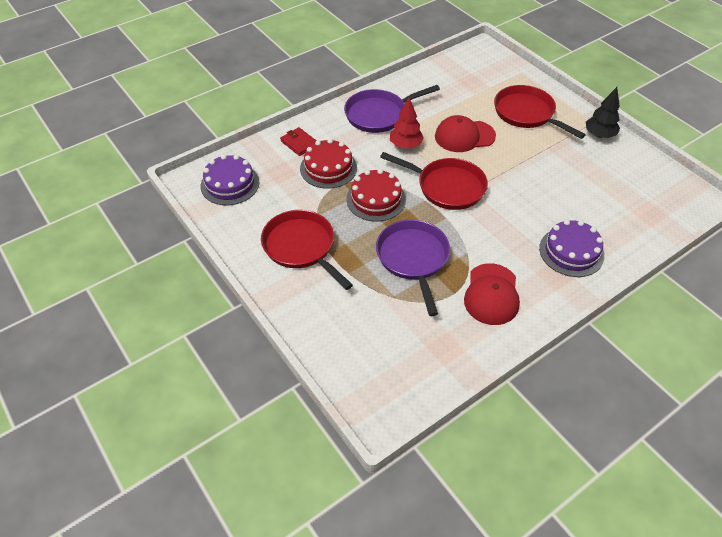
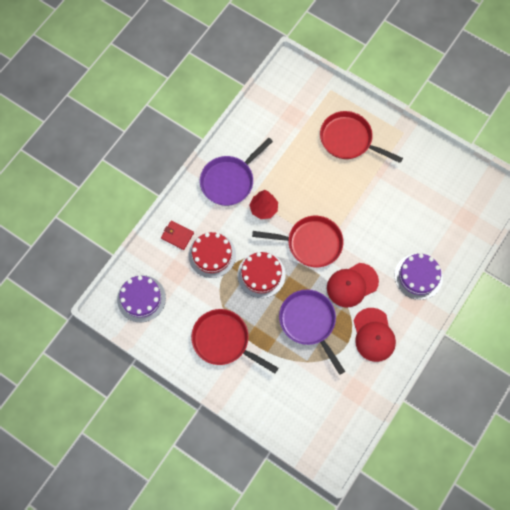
camera: 20 degrees left, 20 degrees up
(464, 136) = (307, 183): red cap -> red cap (352, 285)
(599, 135) = (411, 146): black tree -> none

